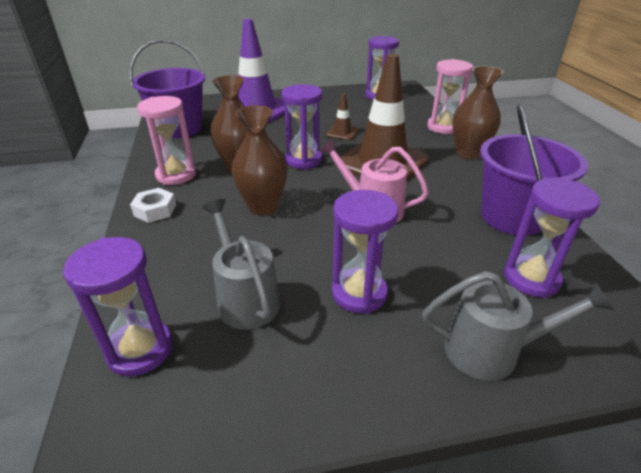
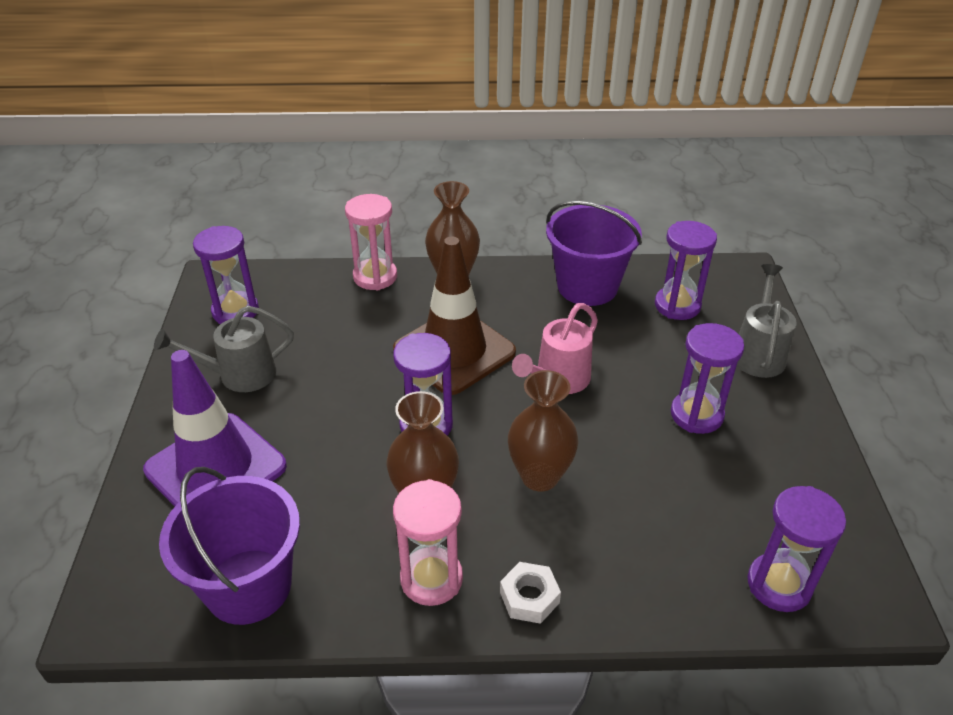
camera: 80 degrees left, 5 degrees up
(245, 298) = (704, 500): grey watering can -> grey watering can (238, 375)
(342, 132) = (353, 373): brown traffic cone -> none

